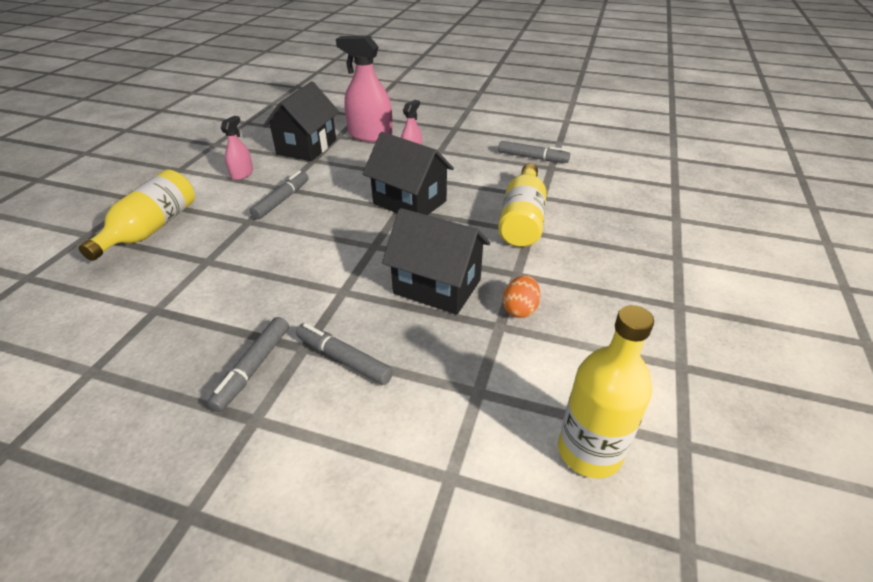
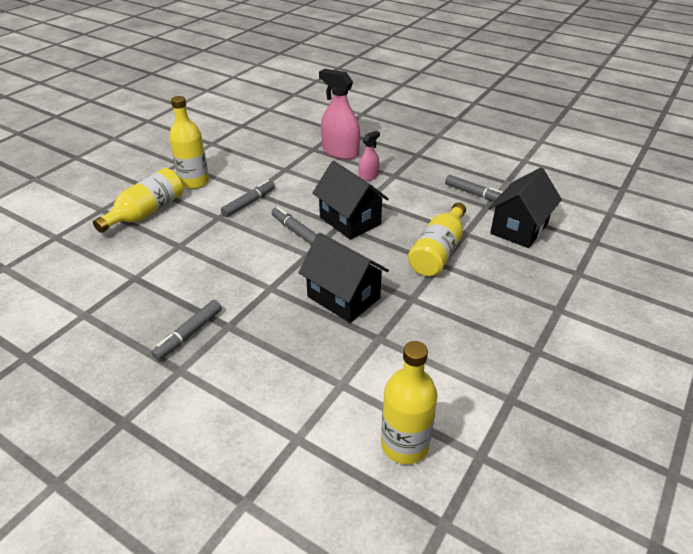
camera: 15 degrees right, 0 degrees up
(205, 187) = (194, 182): none -> yellow bottle
(242, 174) = (225, 174): pink spray bottle -> none
(307, 147) = (284, 156): black house -> black house (519, 229)
(343, 359) = (253, 340): grey marker -> grey marker (296, 231)
(520, 309) = (401, 328): orange egg -> none

